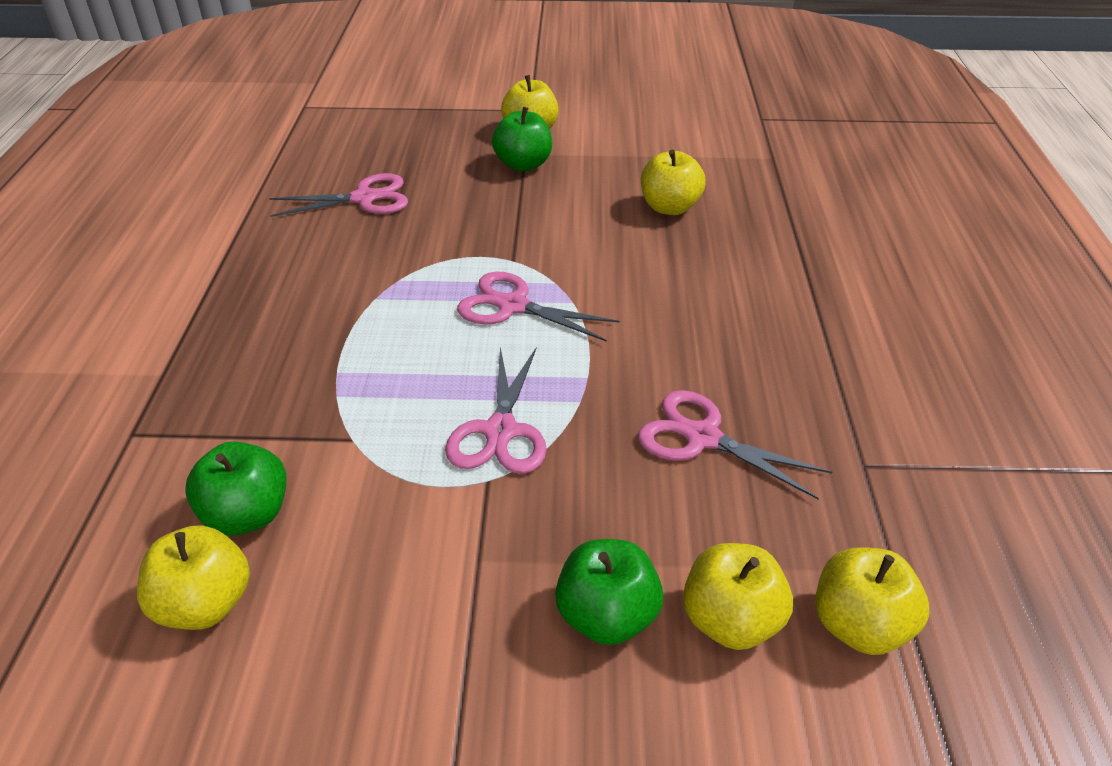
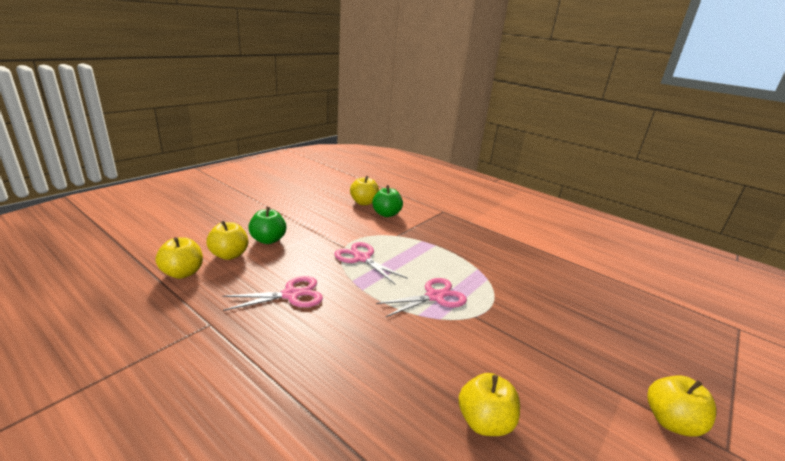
camera: 125 degrees right, 15 degrees down
(365, 198) = (581, 301): pink scissors -> none
(523, 164) = (601, 382): green apple -> none

